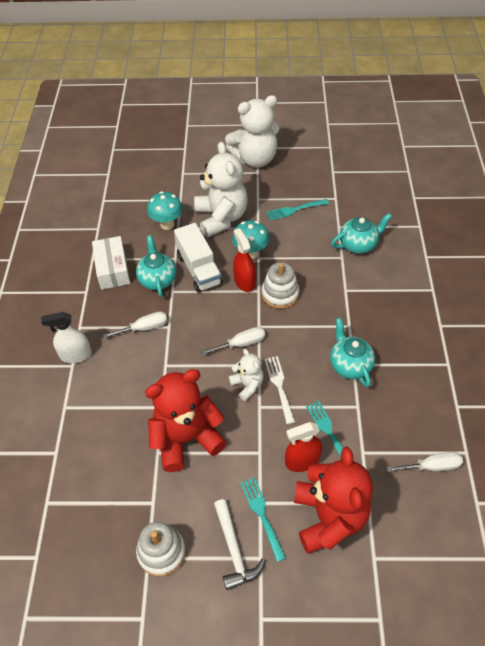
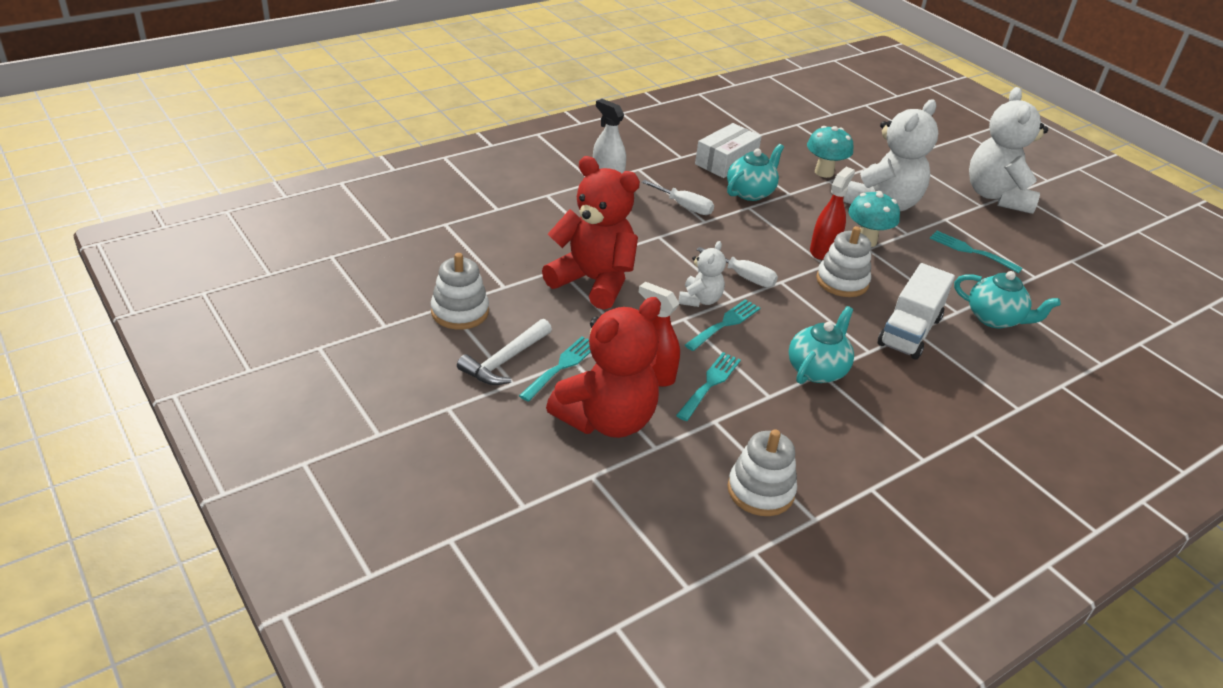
camera: 50 degrees right, 15 degrees down
(199, 269) = (797, 214): white truck -> white truck (909, 331)
(255, 159) = (996, 196): white teddy bear -> white teddy bear turned 60 degrees clockwise
(279, 386) = (725, 324): white fork -> turquoise fork
(432, 466) = (760, 491): white screwdriver -> white stacking toy

